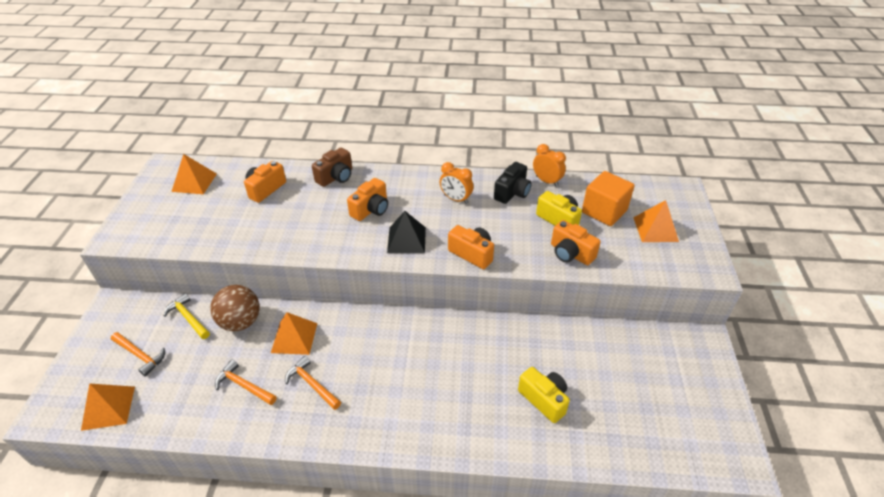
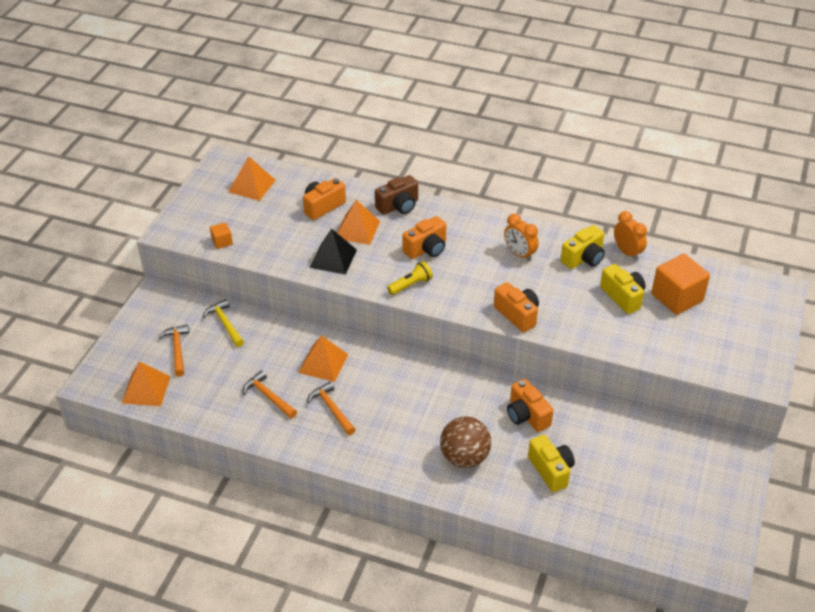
camera: 15 degrees right, 0 degrees up
(140, 355) = (177, 349): orange hammer -> orange hammer turned 150 degrees counterclockwise
(170, 238) = (222, 242): none -> orange cube
(240, 322) = (274, 338): brown ball -> brown ball (464, 457)
(365, 245) = (411, 285): none -> yellow flashlight
(406, 239) = (454, 287): black pyramid -> black pyramid (333, 258)
(512, 193) = (583, 258): black camera -> yellow camera
(570, 253) = (620, 334): orange camera -> orange camera (527, 416)
(655, 229) = (725, 327): orange pyramid -> orange pyramid (357, 229)

